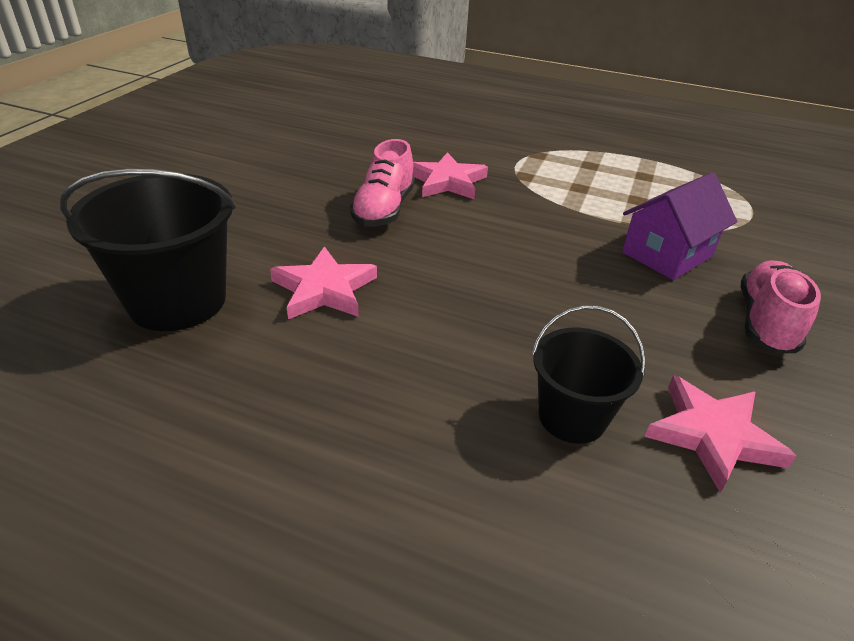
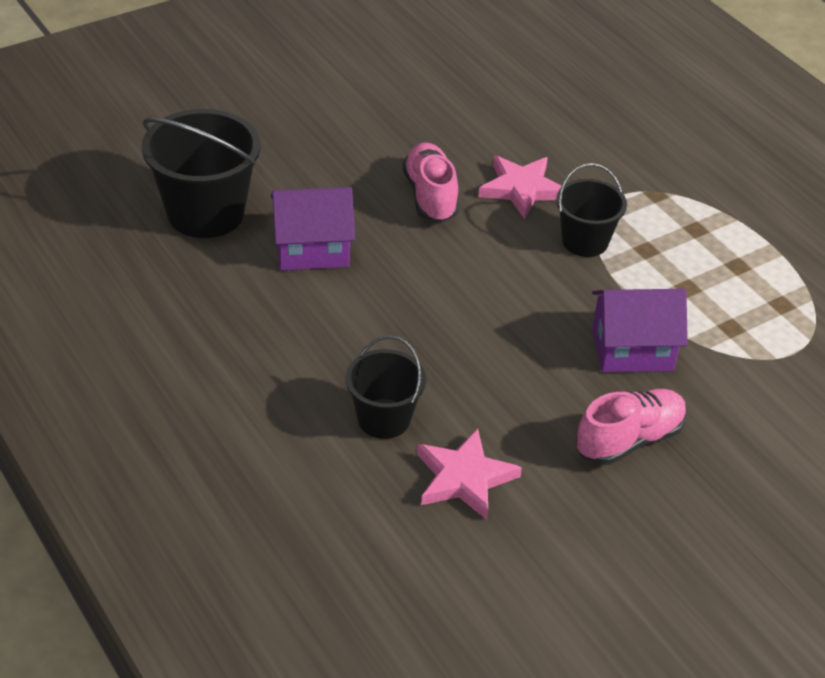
camera: 35 degrees right, 5 degrees up
(324, 289) = (312, 249): pink star -> purple house
(384, 210) = (430, 196): pink shoe -> pink shoe turned 120 degrees clockwise
(534, 197) = (585, 241): none -> black bucket

